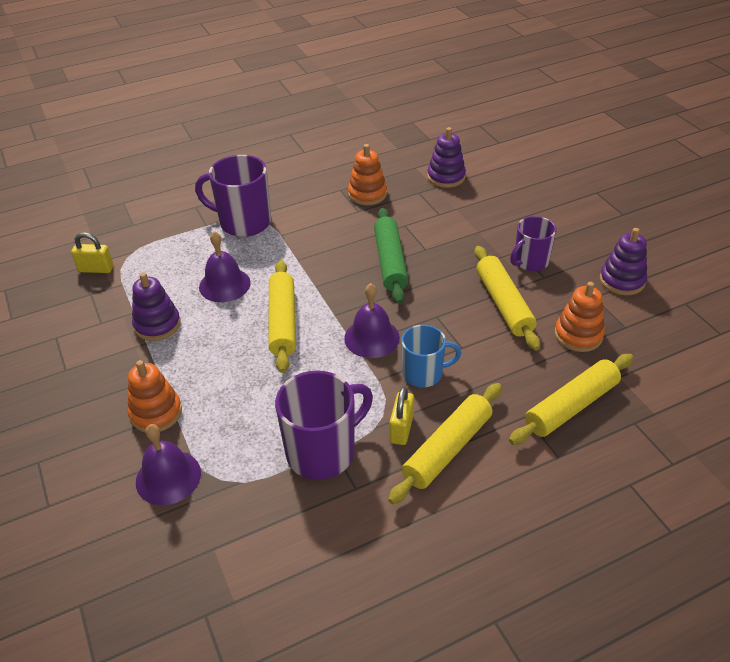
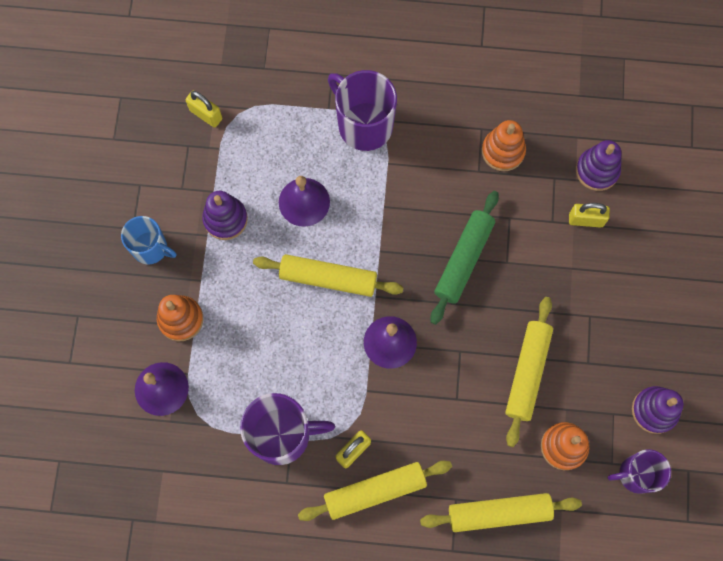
camera: 30 degrees right, 30 degrees up
(283, 322) = (328, 278): yellow rolling pin -> yellow rolling pin turned 75 degrees clockwise
(424, 373) = (406, 407): blue mug -> blue mug (151, 248)
(463, 203) = (586, 220): none -> yellow padlock
(530, 262) = (590, 336): purple mug -> purple mug (635, 474)

